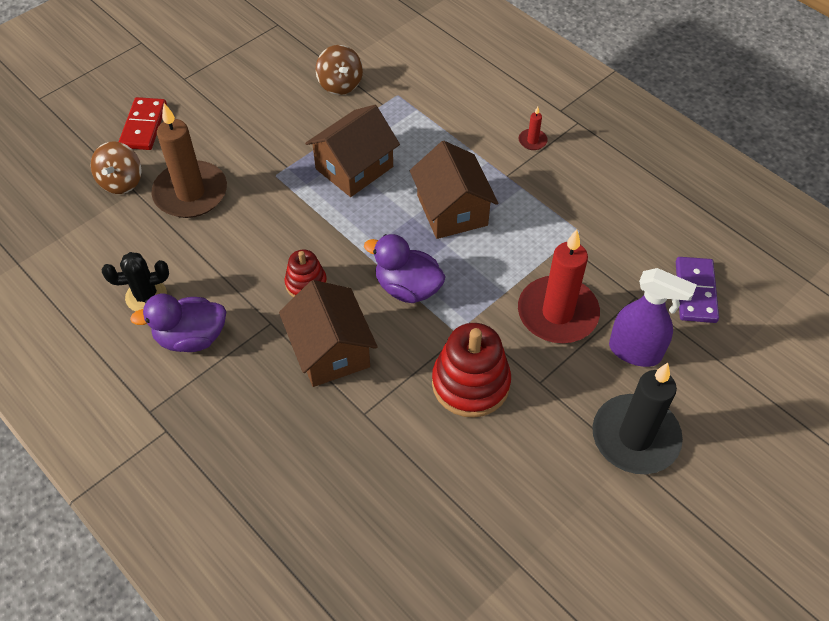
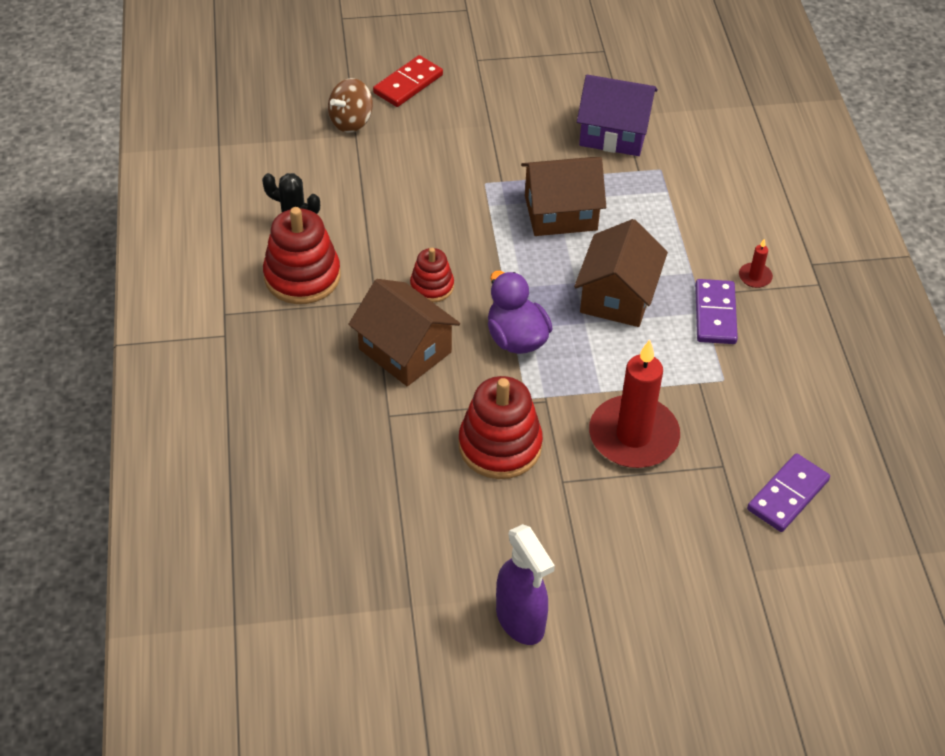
camera: 35 degrees right, 5 degrees down
(190, 193) = (400, 160): brown candle -> none
(191, 338) = (302, 276): purple duck -> red stacking toy
(330, 350) = (405, 350): brown house -> brown house turned 60 degrees counterclockwise
(340, 84) = (614, 133): brown spinning top -> purple house
(530, 184) = (715, 314): none -> purple domino
(635, 351) = (676, 509): purple spray bottle -> purple spray bottle (520, 621)
(635, 437) = (606, 575): black candle -> none

